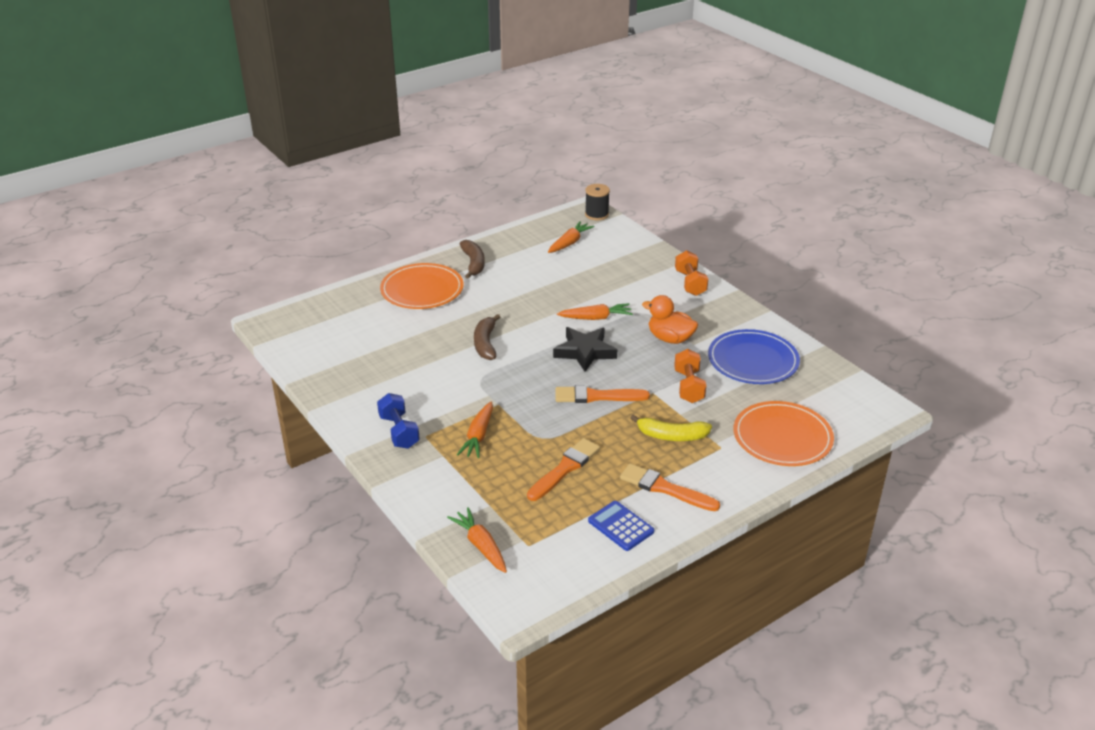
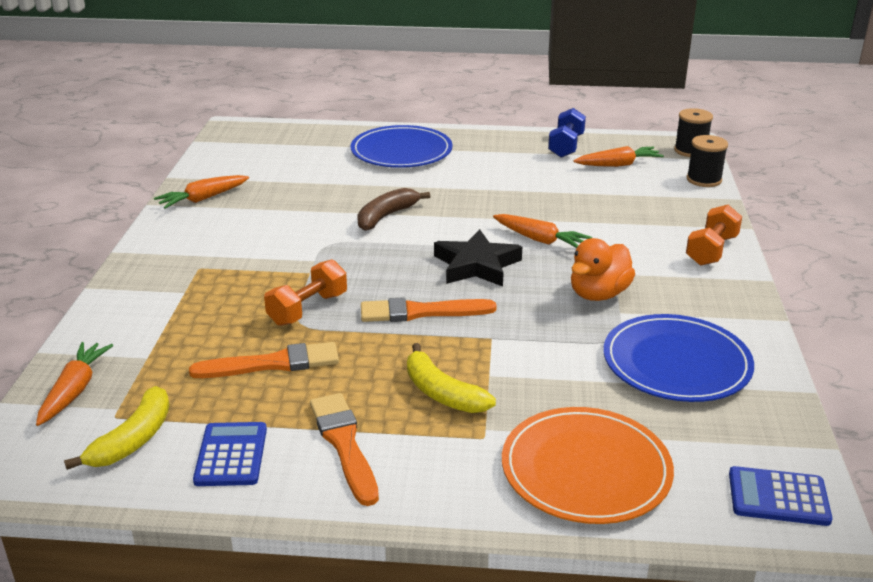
camera: 40 degrees right, 5 degrees down
(399, 432) = (184, 253): blue dumbbell -> blue dumbbell (566, 146)
(422, 290) = (401, 151): orange plate -> blue plate
(473, 263) = (486, 148): brown banana -> none
(478, 436) = (243, 291): orange carrot -> orange carrot (203, 199)
(559, 549) = (133, 439): none -> yellow banana
(597, 396) = (421, 312): orange brush -> orange brush turned 45 degrees counterclockwise
(629, 234) = (704, 180): none -> black spool
(670, 338) = (598, 294): orange duck -> orange duck turned 120 degrees counterclockwise
(688, 386) = (545, 352): orange dumbbell -> orange dumbbell (307, 309)
(866, 405) = (778, 497): none -> blue calculator

